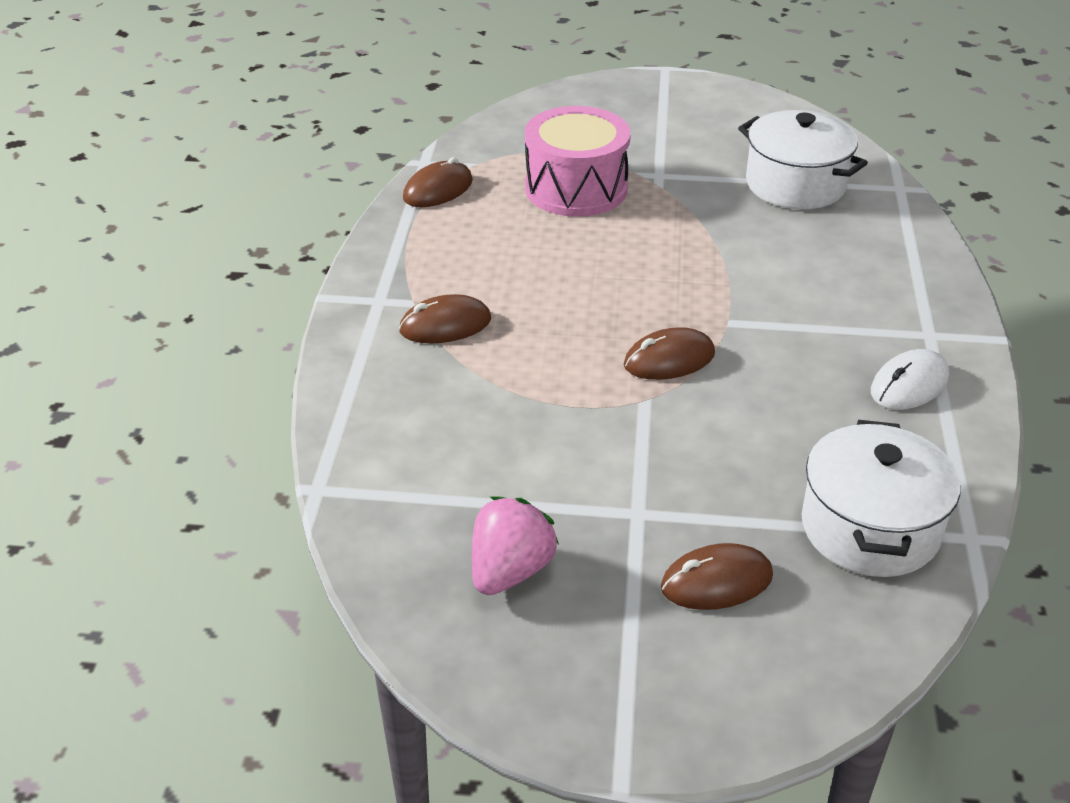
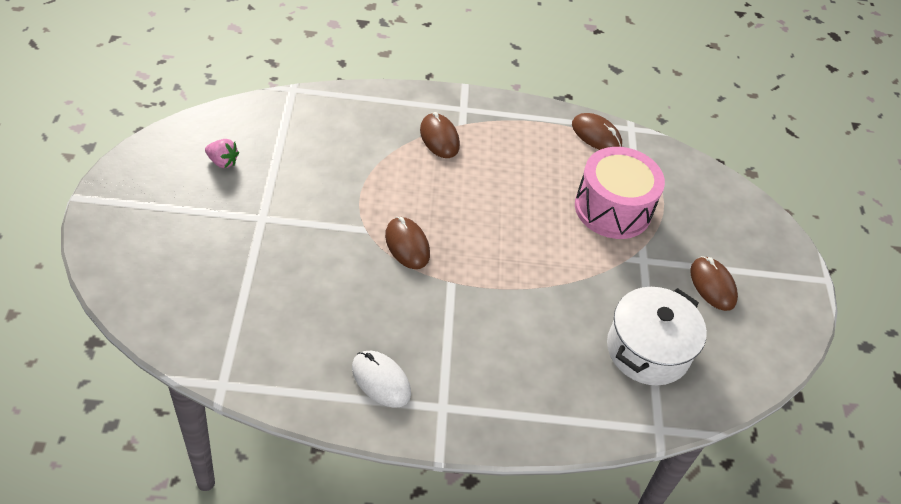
camera: 80 degrees right, 10 degrees up
(510, 571) = (222, 162): pink strawberry -> pink strawberry, size x0.63
(716, 581) = (202, 248): brown mouse -> brown mouse (712, 285)
(870, 528) = (237, 330): white pot -> none

